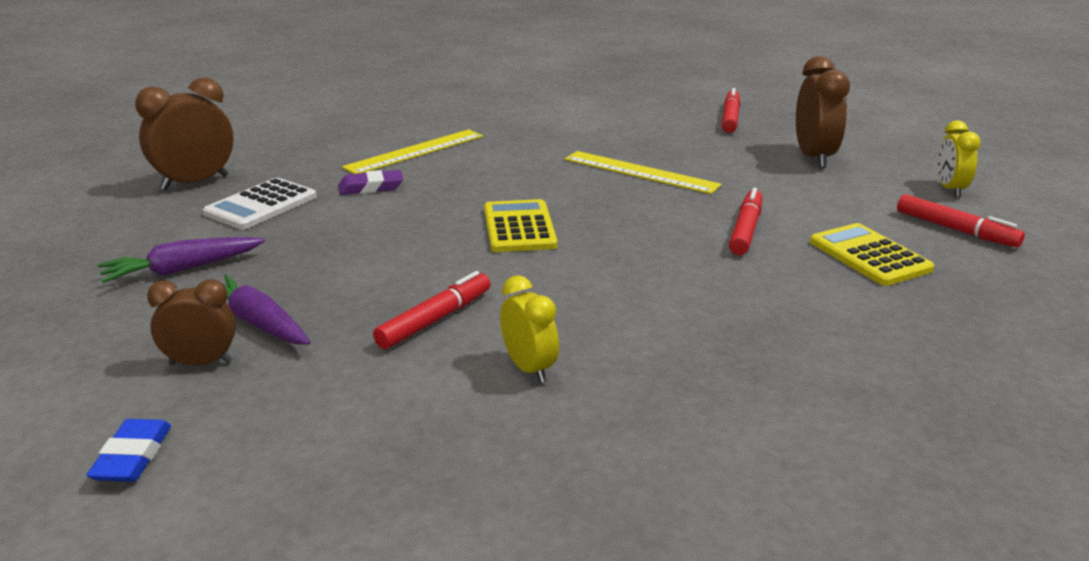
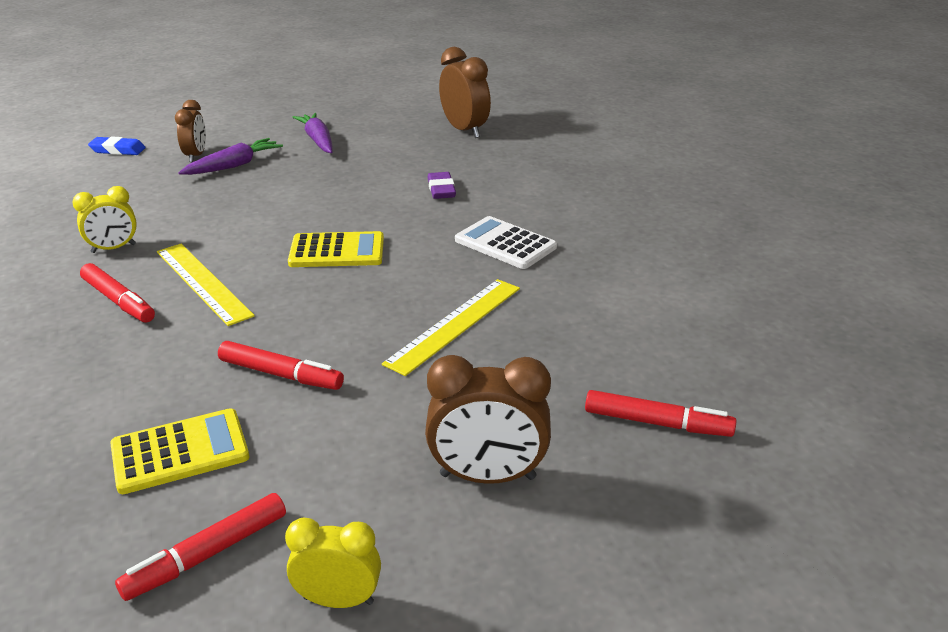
camera: 95 degrees right, 5 degrees up
(261, 205) = (415, 154): white calculator -> white calculator (505, 244)
(415, 151) = (526, 205): yellow ruler -> yellow ruler (203, 282)
(435, 319) = (200, 218): red marker -> red marker (119, 301)

